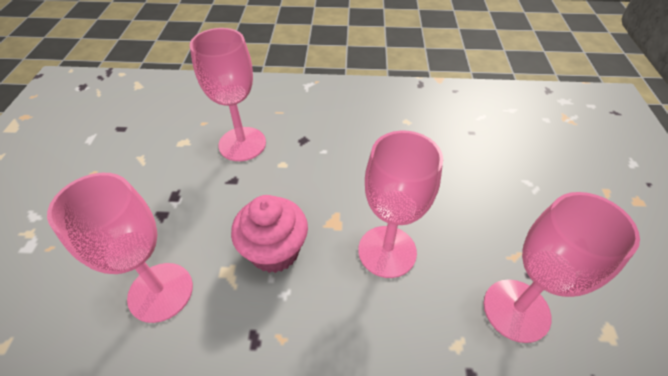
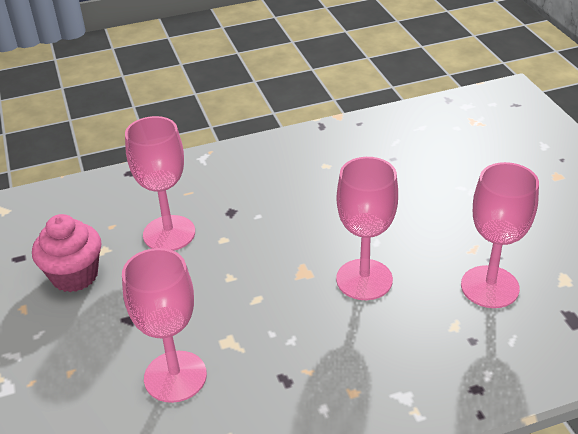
camera: 20 degrees left, 10 degrees down
(274, 251) = (262, 312): pink cupcake -> pink cupcake (75, 275)

